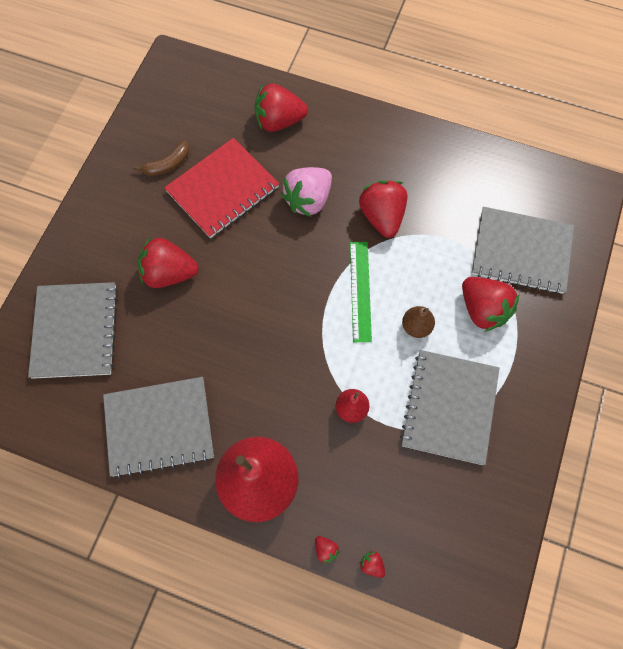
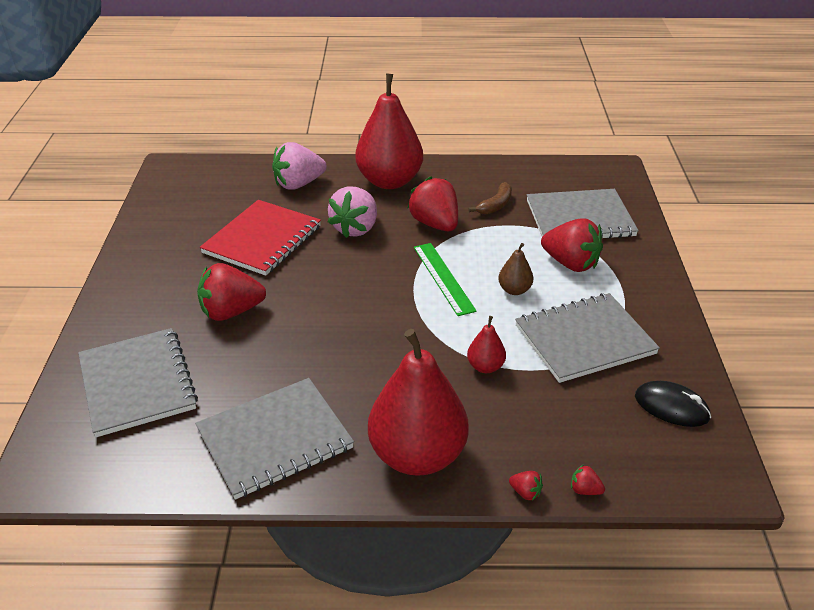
camera: 20 degrees left, 30 degrees down
(167, 165) = (195, 235): brown banana -> brown banana (495, 205)
(279, 121) = (298, 184): red strawberry -> pink strawberry
(364, 142) = (389, 181): none -> red pear
(449, 407) = (584, 339): grey notebook -> grey notebook turned 75 degrees clockwise
(485, 508) = (671, 407): none -> black mouse

